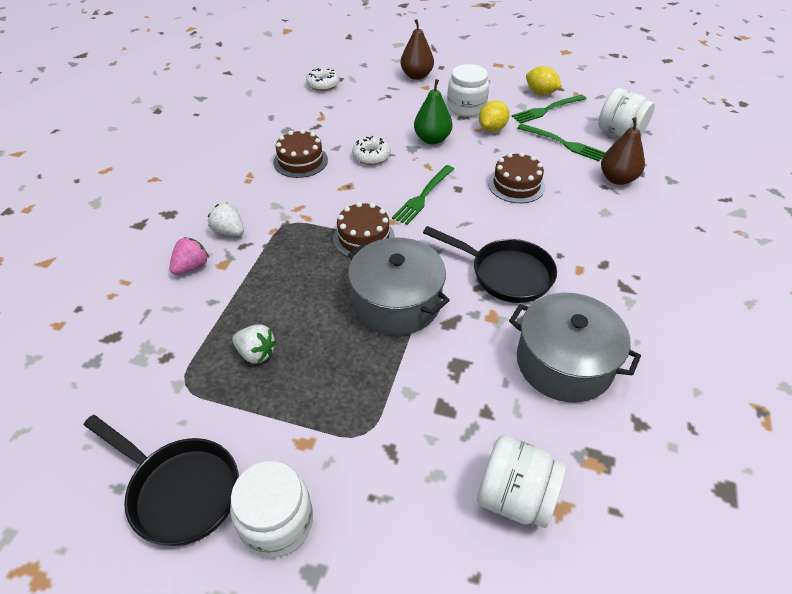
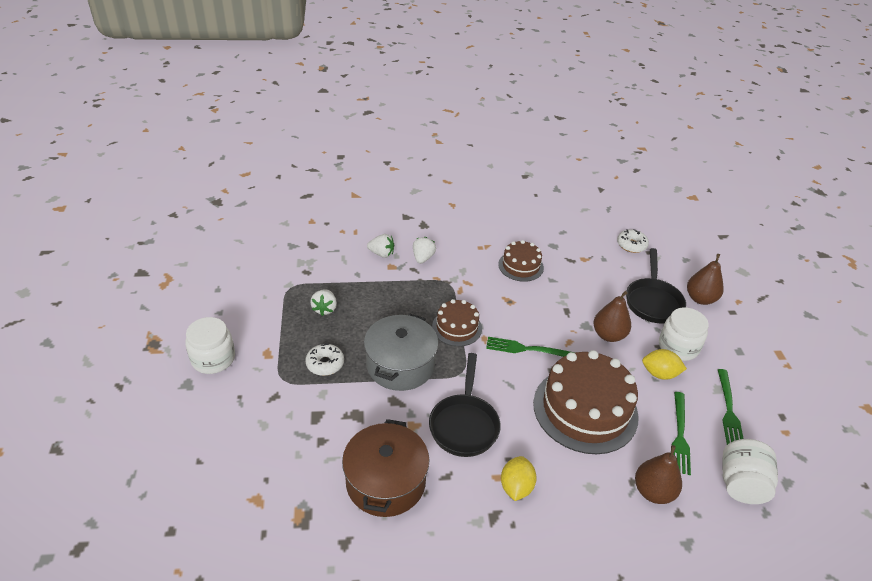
camera: 65 degrees right, 5 degrees down
(179, 490) = (222, 312): black pan -> black pan (653, 301)
(191, 267) = (381, 254): pink strawberry -> white strawberry
(371, 156) = (556, 303): white donut -> white donut (325, 364)
(432, 139) = (608, 335): green pear -> brown pear
(515, 497) = (259, 471): white jar -> none
(516, 185) = (585, 409): brown cake -> brown cake, size x1.88
(541, 93) = (758, 400): yellow lemon -> yellow lemon (516, 487)
(546, 110) = (729, 411): green fork -> green fork turned 120 degrees counterclockwise
(564, 362) = (386, 482): grey pot -> brown pot

